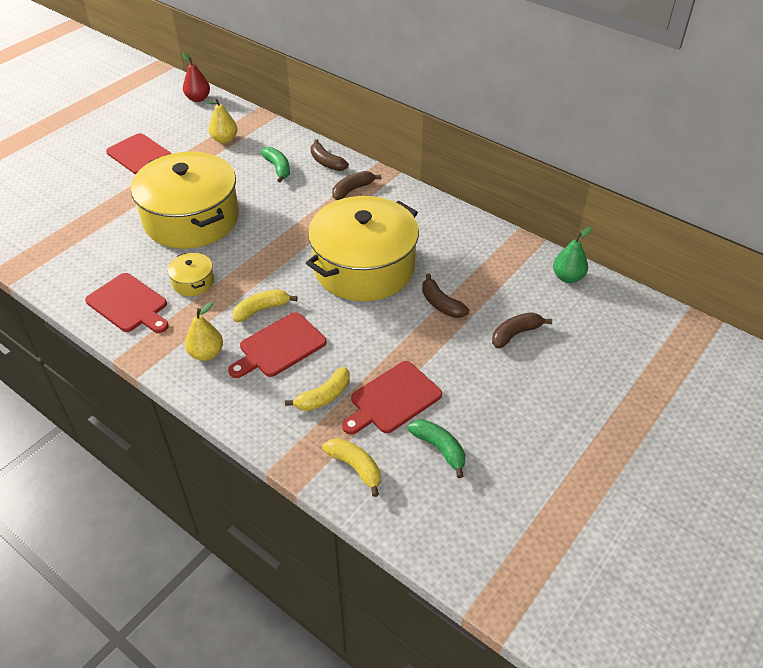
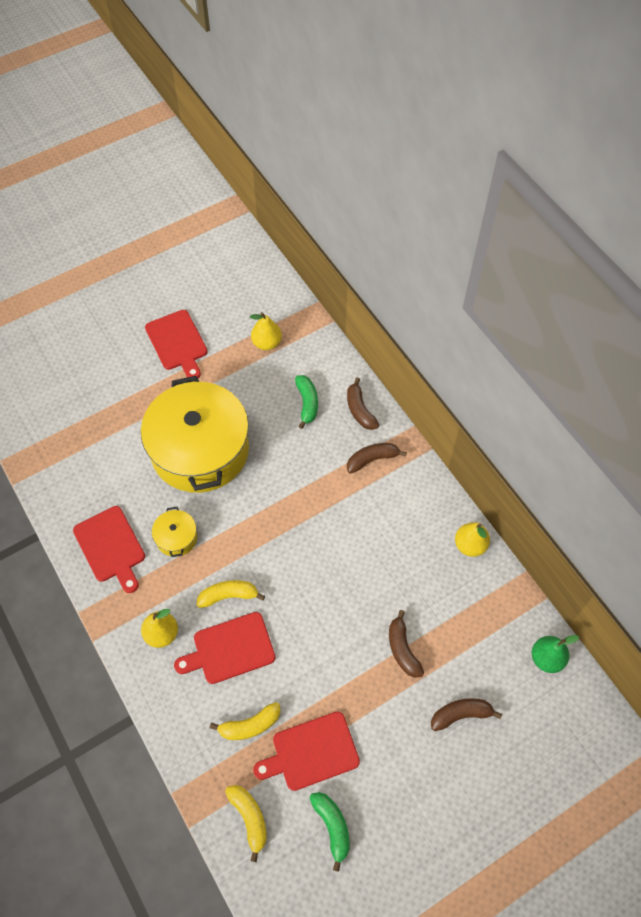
camera: 20 degrees right, 15 degrees up
(198, 99) = (259, 270): red pear -> none
(364, 267) = (345, 573): yellow pot -> none
(464, 223) = (470, 545): none -> yellow pear

